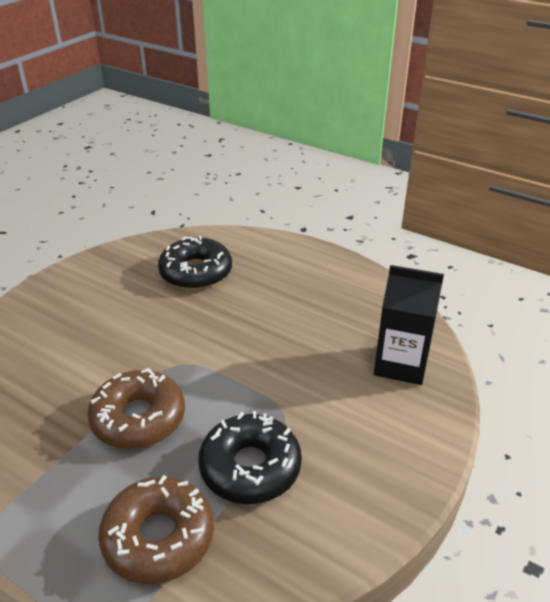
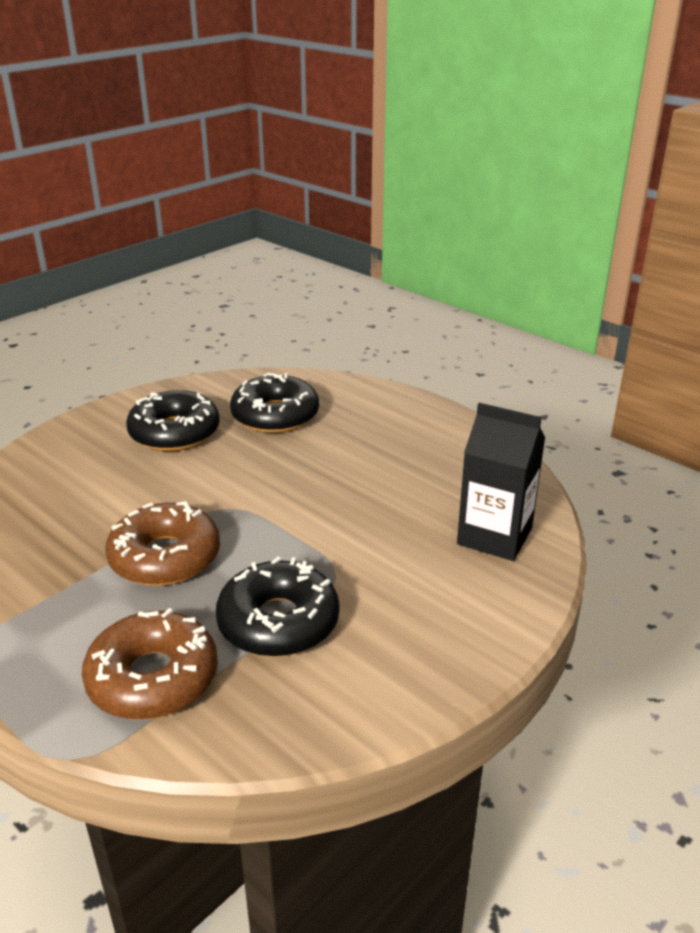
camera: 10 degrees right, 5 degrees down
(115, 297) = (174, 433): none -> black donut

